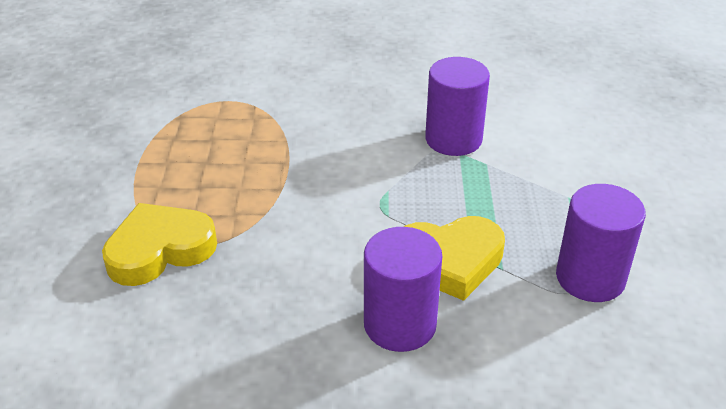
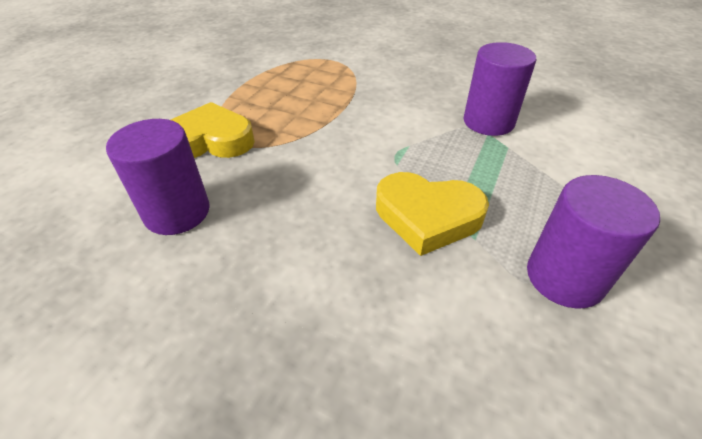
camera: 25 degrees right, 5 degrees up
(400, 324) = (348, 257): purple cylinder -> purple cylinder (177, 212)

